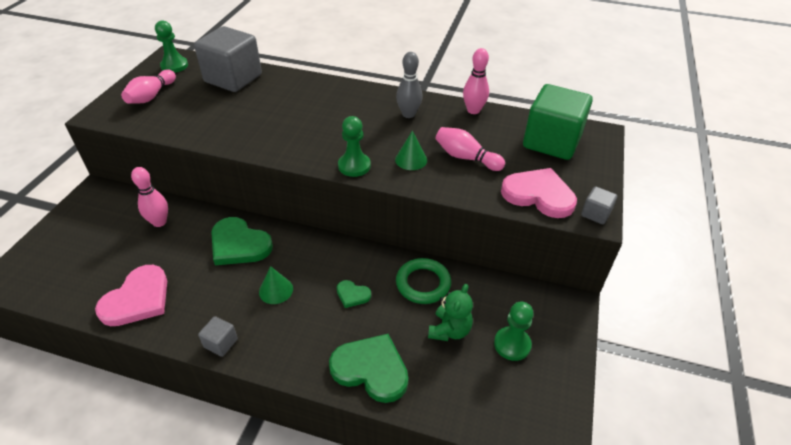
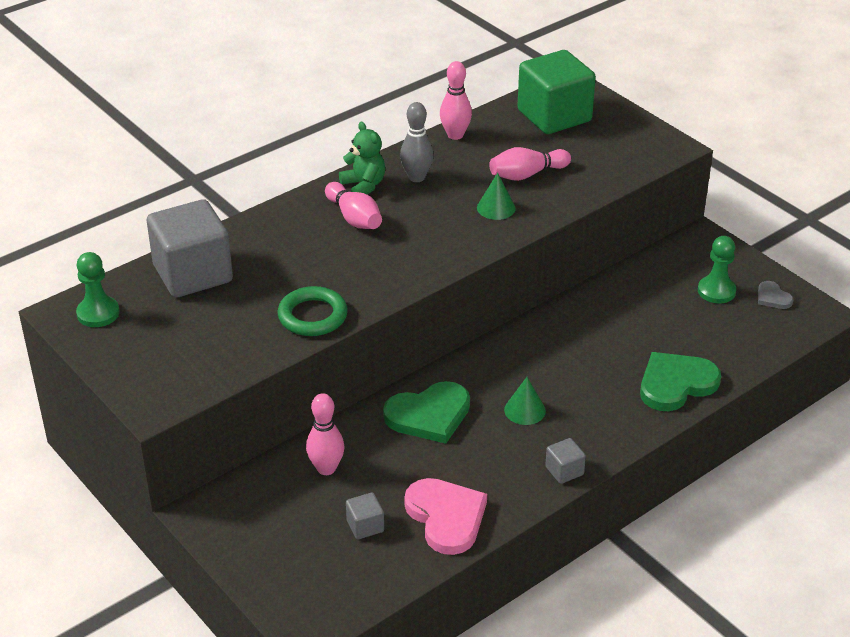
camera: 55 degrees left, 5 degrees down
(151, 96) = (158, 351): pink bowling pin -> pink bowling pin (354, 218)
(352, 295) = (577, 360): green heart -> none
(354, 166) = (469, 246): green pawn -> none
(423, 283) = (603, 310): green ring -> green ring (312, 316)
(449, 330) = (672, 319): green teddy bear -> green teddy bear (364, 186)
(539, 195) = (619, 160): pink heart -> none
(543, 390) = (772, 297): none -> grey heart
(595, 214) = (670, 144): grey cube -> grey cube (365, 526)

